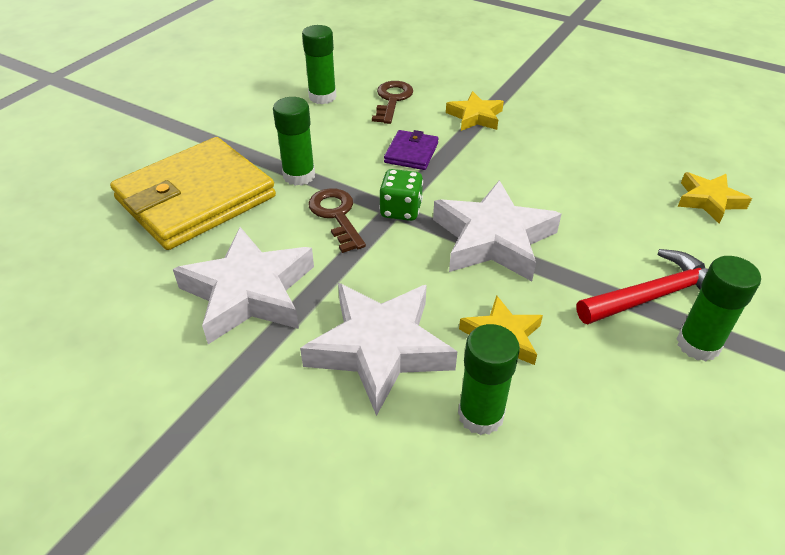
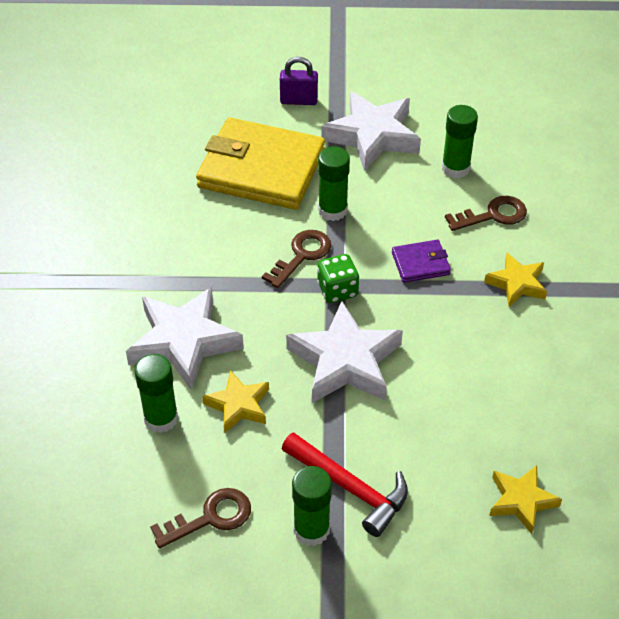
camera: 60 degrees right, 5 degrees up
(138, 143) = (299, 100): none -> purple padlock
(249, 292) = (189, 250): white star -> white star (372, 136)
(652, 425) = (210, 517): none -> brown key

